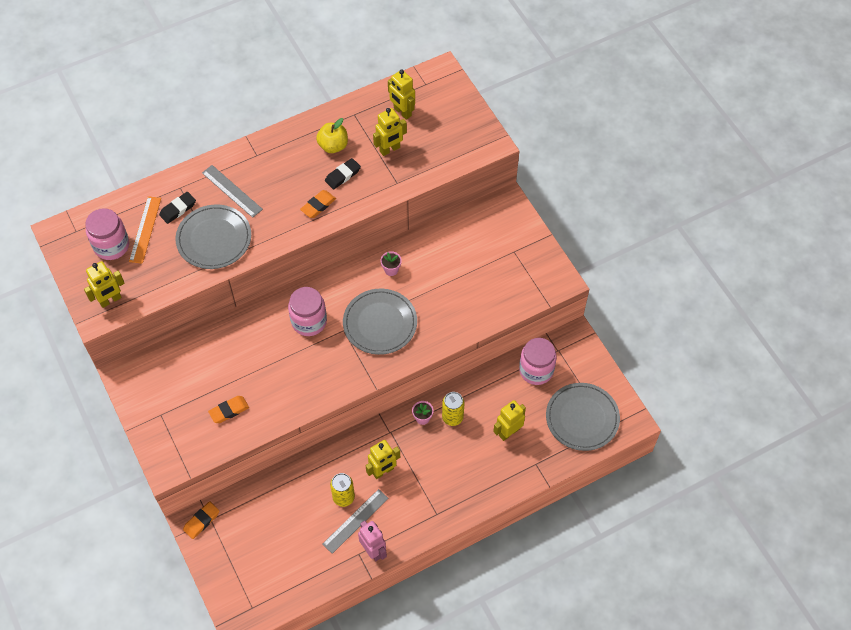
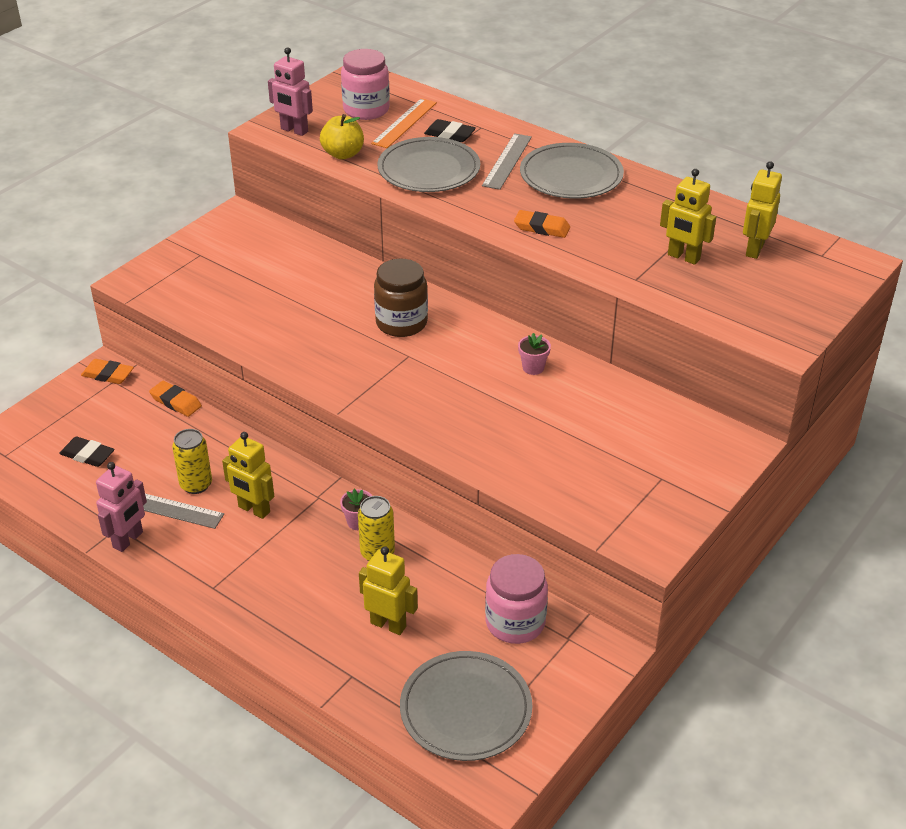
camera: 65 degrees right, 20 degrees down
(110, 300) = (294, 130): yellow robot -> pink robot
(145, 229) = (404, 123): orange ruler -> orange ruler turned 45 degrees counterclockwise
(229, 410) = (233, 301): orange eraser -> orange eraser (176, 402)
(309, 321) = (401, 323): pink jar -> brown jar
(333, 146) = (644, 212): yellow apple -> yellow apple (343, 154)
(343, 175) = (605, 232): black eraser -> black eraser (87, 455)
(380, 323) = (441, 384): grey plate -> grey plate (571, 175)

